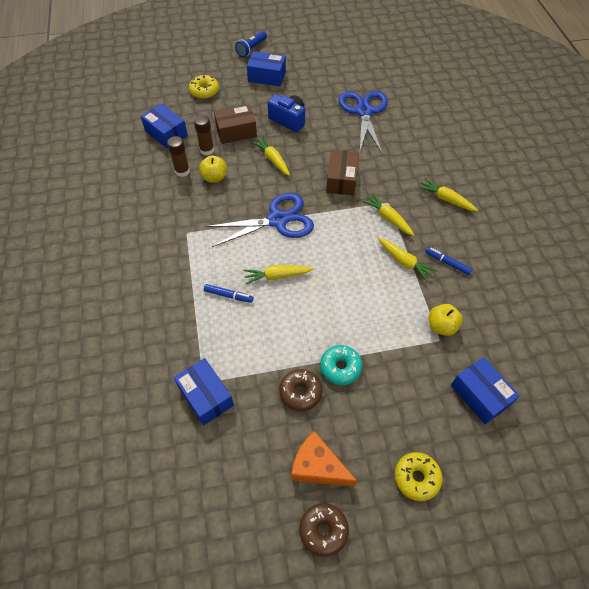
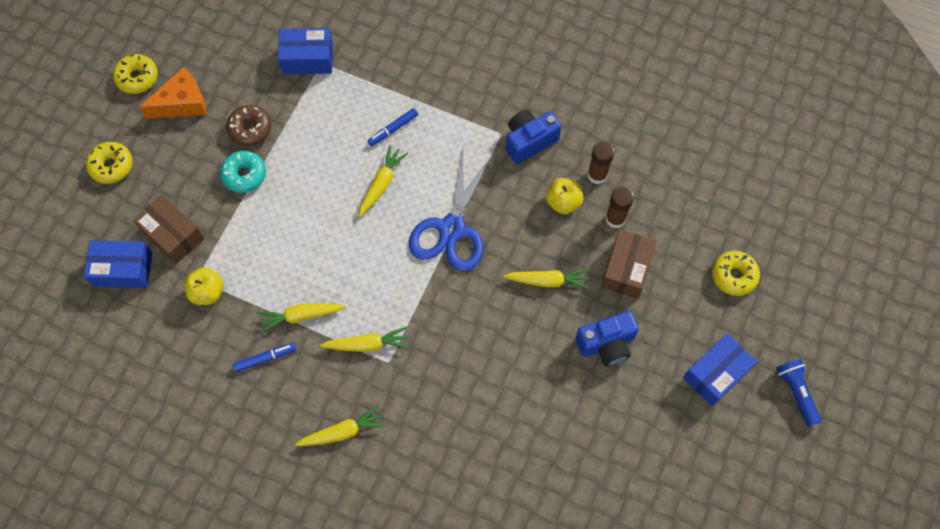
camera: 125 degrees right, 10 degrees up
(166, 133) = (676, 190): blue box -> none
(181, 215) = (529, 141): none -> blue camera
(323, 530) = (137, 78): brown donut -> yellow donut
(341, 180) = (460, 336): brown box -> brown box (172, 235)
(364, 111) = (557, 452): blue scissors -> none

